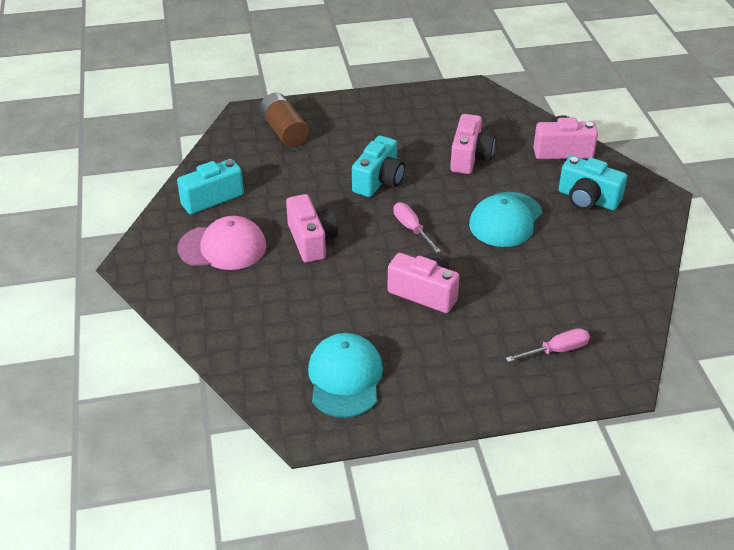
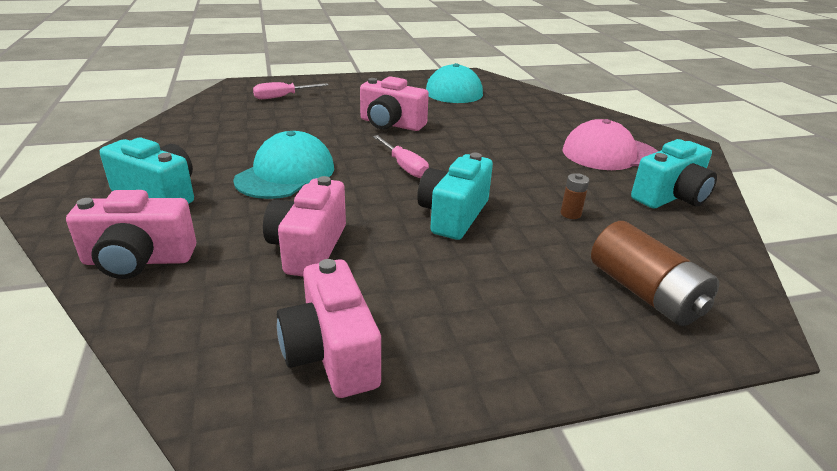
camera: 175 degrees right, 10 degrees down
(296, 181) = (570, 214): none -> brown battery
(311, 240) = (517, 158): pink camera -> pink camera (331, 353)

